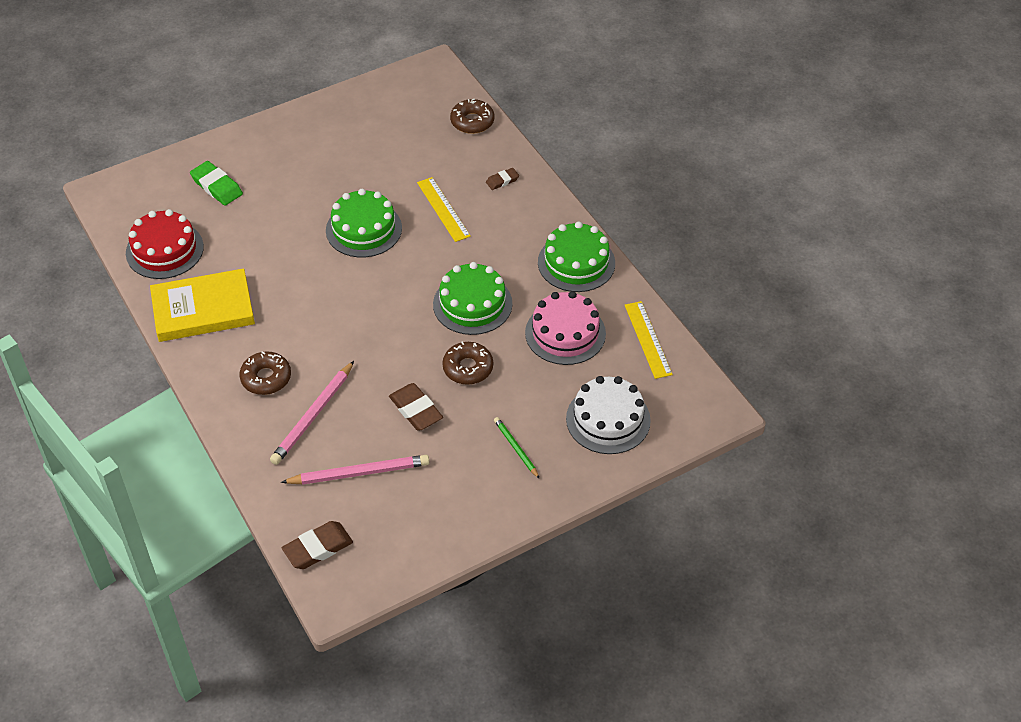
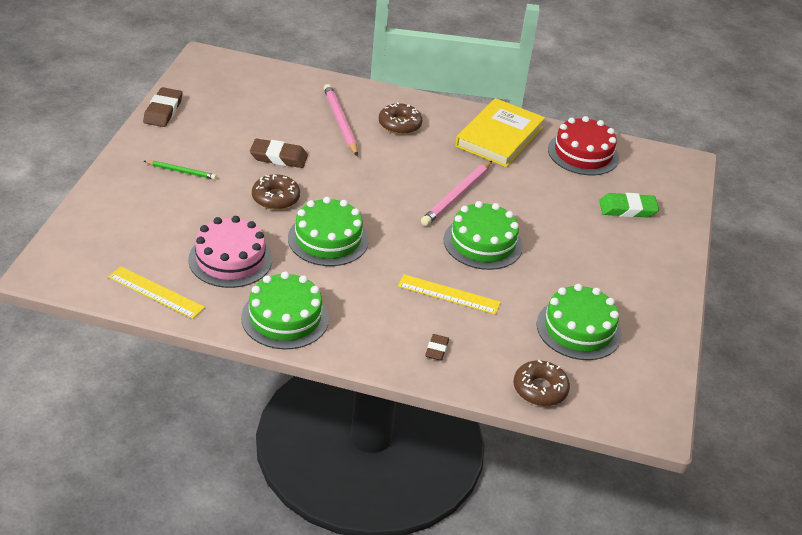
camera: 130 degrees right, 10 degrees down
(318, 548) = (244, 71): brown eraser -> brown eraser (163, 111)
(359, 473) = (269, 111): pink pencil -> pink pencil (457, 195)
(393, 136) = (578, 329): none -> green cake
(608, 419) = (131, 221): white cake -> none

